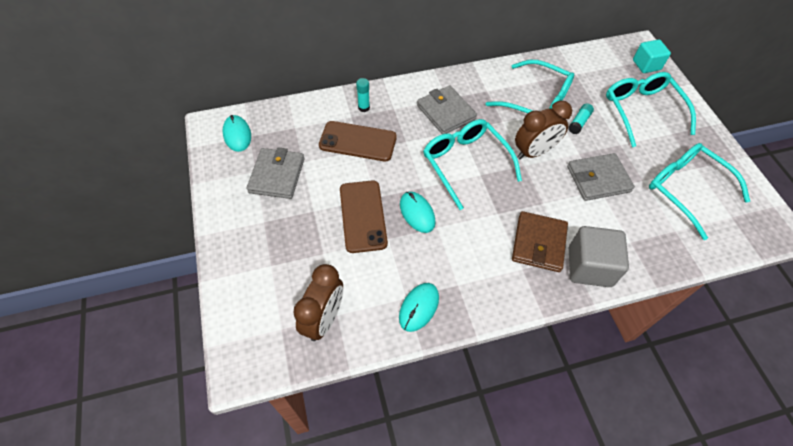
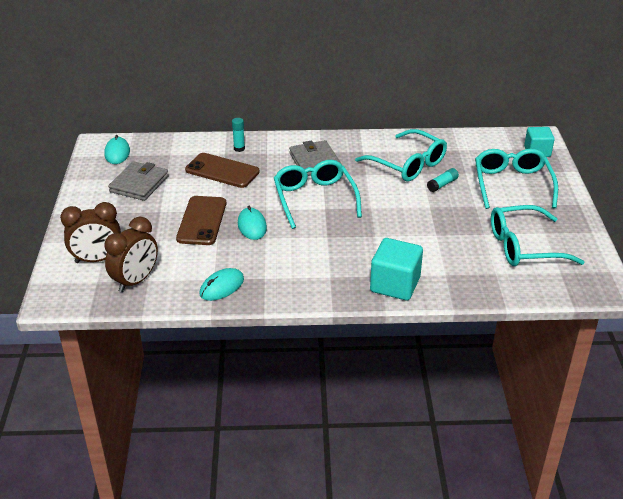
camera: 15 degrees right, 20 degrees down
(534, 152) = (385, 200): brown clock -> brown clock (97, 259)
(538, 243) = (355, 262): brown wallet -> none
(589, 267) = (395, 285): grey cube -> turquoise cube
(598, 179) = (438, 227): grey wallet -> none
(686, 190) = (524, 246): turquoise glasses -> turquoise glasses turned 75 degrees counterclockwise

